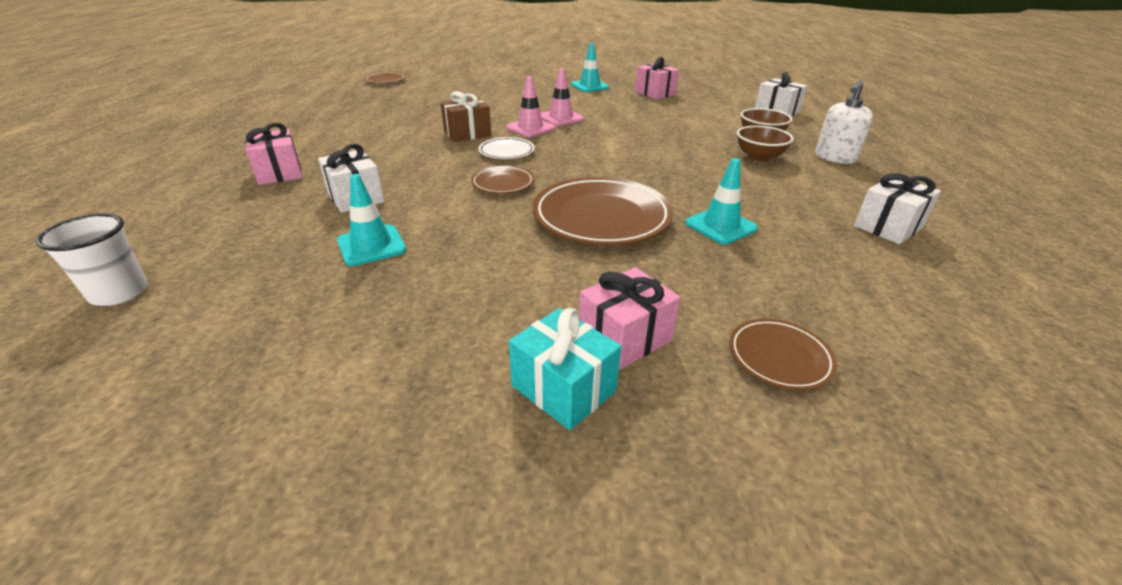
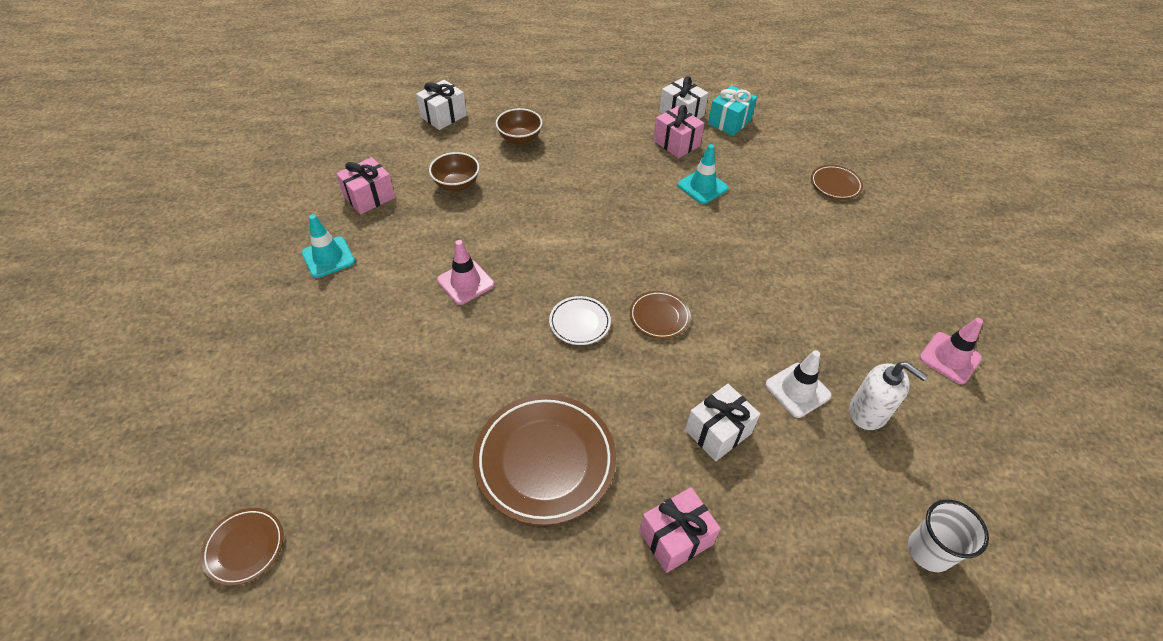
camera: 95 degrees left, 15 degrees up
(371, 245) = (797, 390): turquoise traffic cone -> white traffic cone
(467, 134) = (526, 367): brown gift -> none
(530, 128) = (503, 308): pink traffic cone -> pink traffic cone (949, 358)
(563, 388) = (896, 264): turquoise gift -> turquoise gift (729, 122)
(601, 217) = (707, 248): brown plate -> brown plate (545, 461)
(624, 338) = (846, 240): pink gift -> pink gift (676, 143)
(759, 157) = (570, 148): brown bowl -> brown bowl (456, 184)
(835, 158) = (565, 108): white soap dispenser -> white soap dispenser (868, 412)

